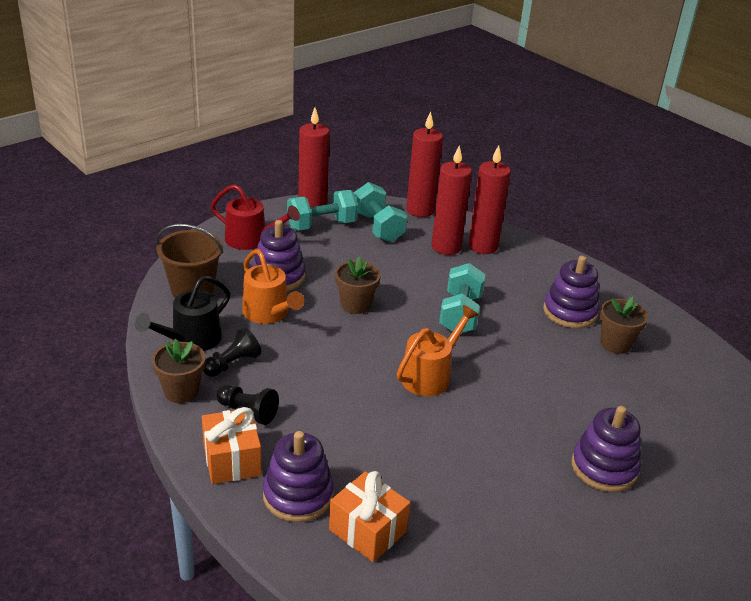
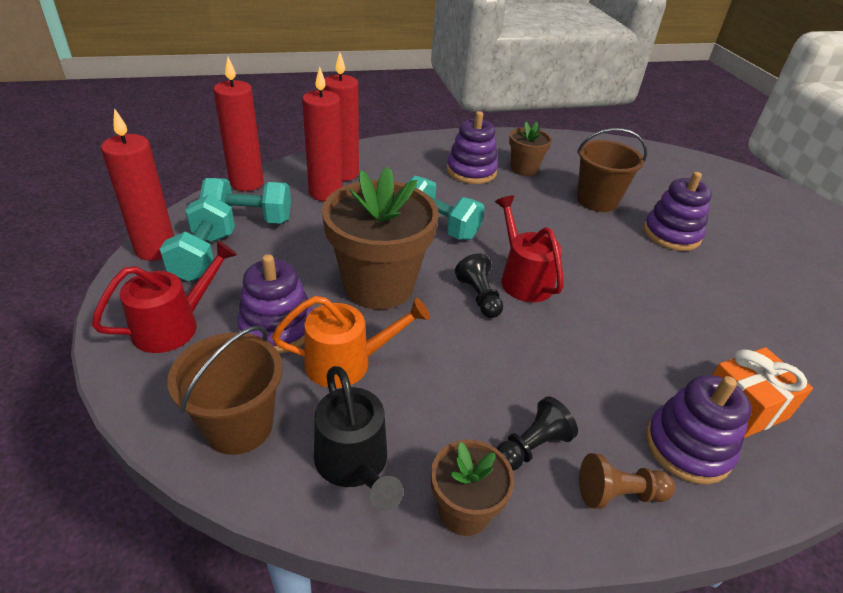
camera: 65 degrees left, 5 degrees up
(232, 364) = (430, 433): black pawn -> black pawn (479, 297)
(232, 460) = (618, 494): orange gift -> brown pawn
(355, 305) = (379, 286): brown flower pot -> brown flower pot, size x1.93
(430, 375) = (523, 278): orange watering can -> red watering can
(611, 404) = (597, 200): none -> brown bucket

